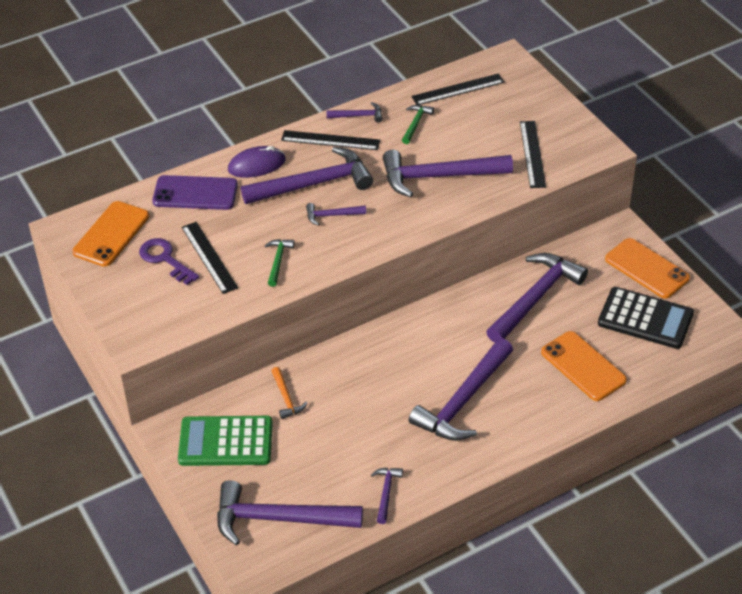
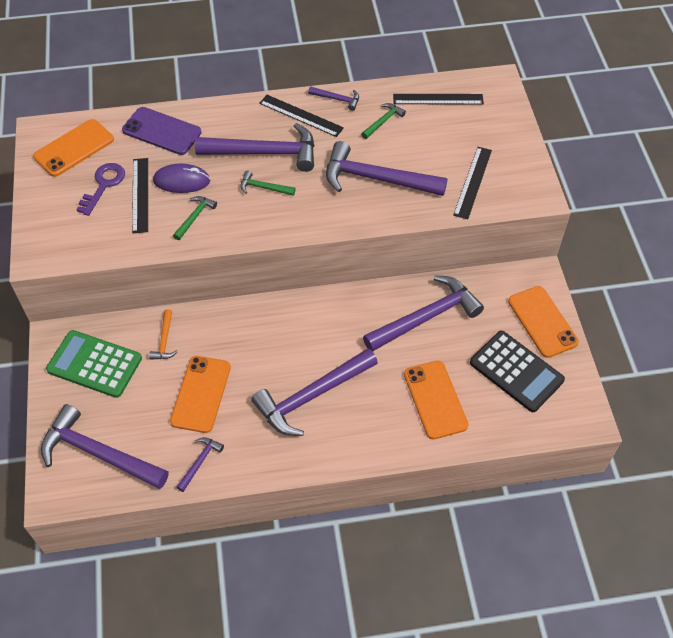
camera: 20 degrees right, 10 degrees up
(165, 259) = (103, 185): purple key -> purple key turned 45 degrees clockwise
(256, 165) = (226, 120): purple mouse -> purple mouse (182, 181)
(332, 215) = (264, 188): purple hammer -> green hammer
(352, 434) = (201, 394): none -> orange phone

